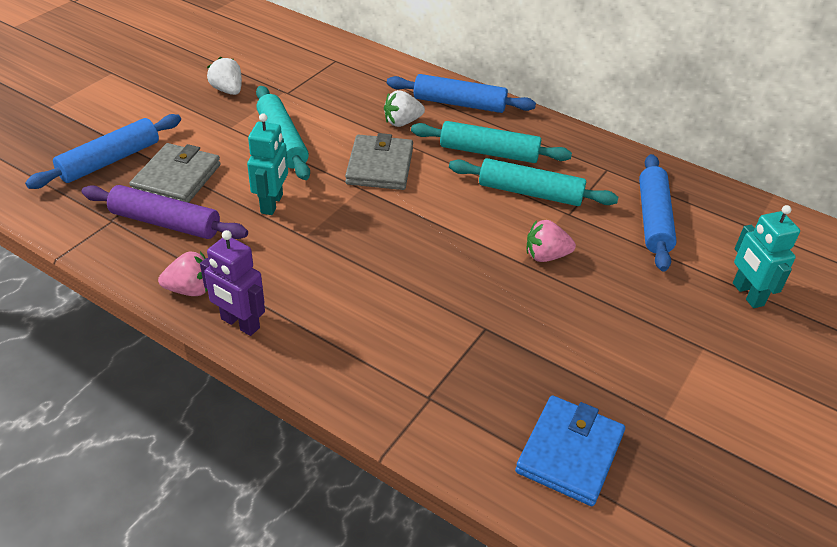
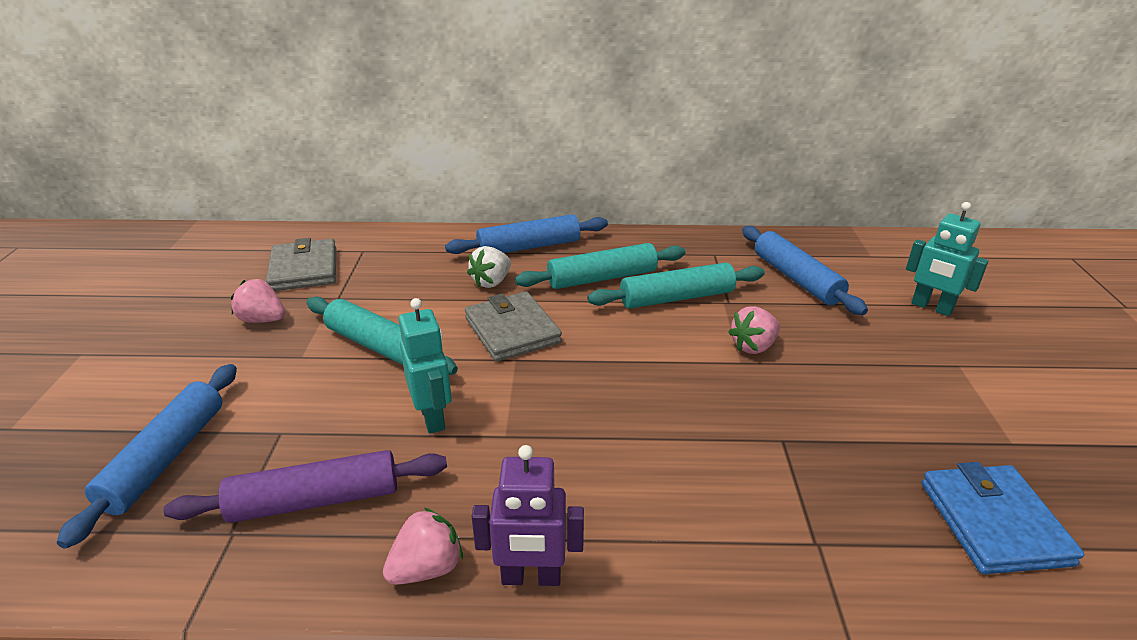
camera: 30 degrees left, 10 degrees down
(177, 178) = (283, 440): grey wallet -> grey wallet (304, 269)
(228, 90) = (262, 320): white strawberry -> pink strawberry

